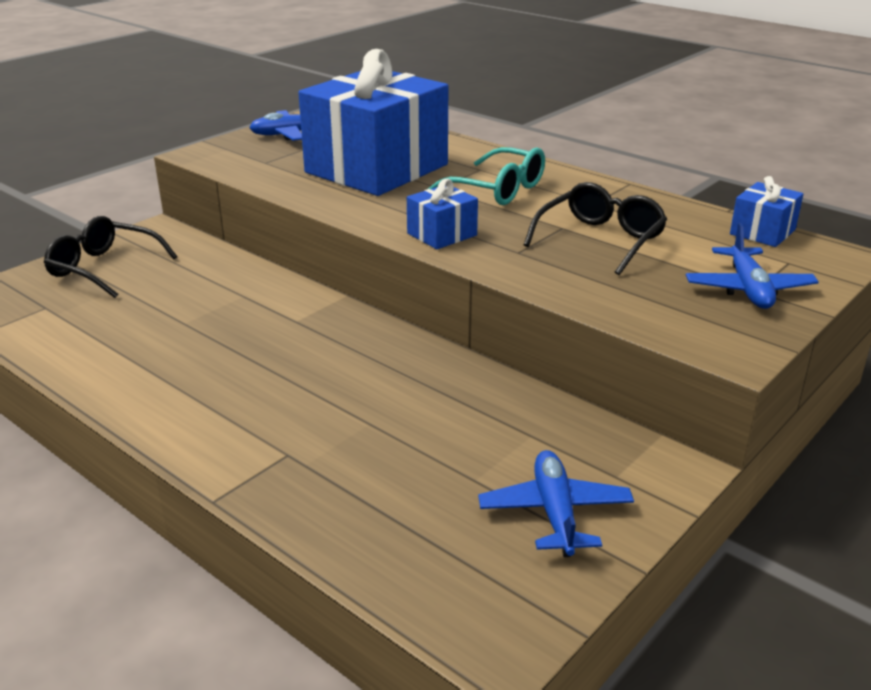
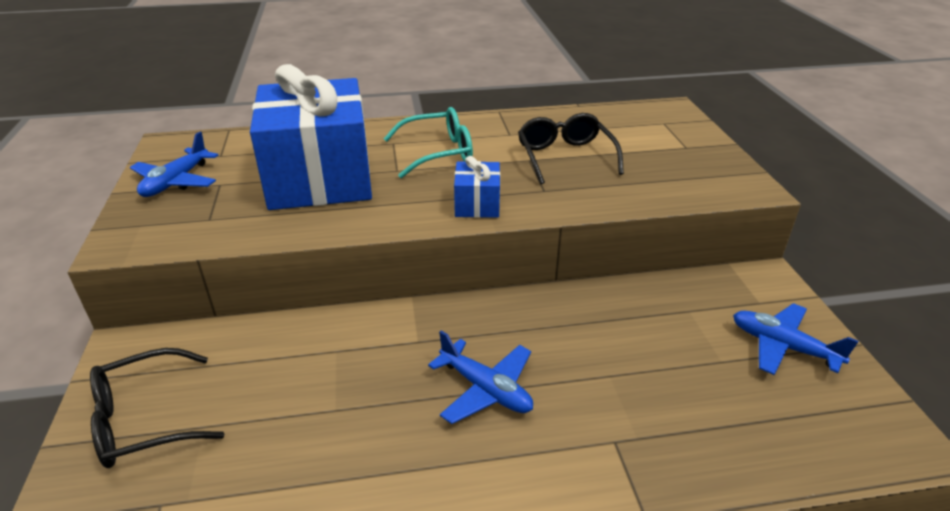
camera: 50 degrees left, 5 degrees up
(748, 289) = (683, 148): blue plane -> blue plane (485, 389)
(762, 232) = (619, 111): blue gift -> none

